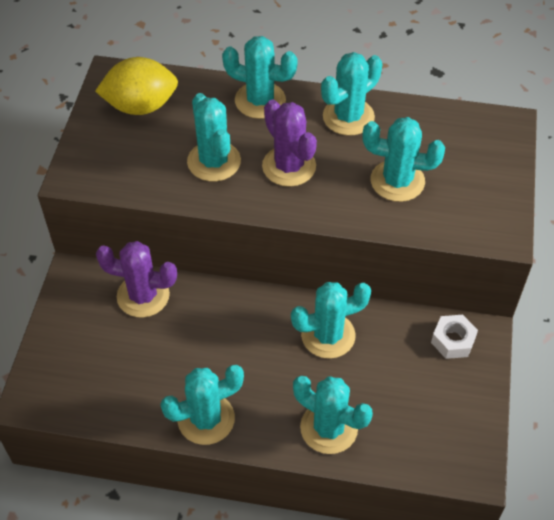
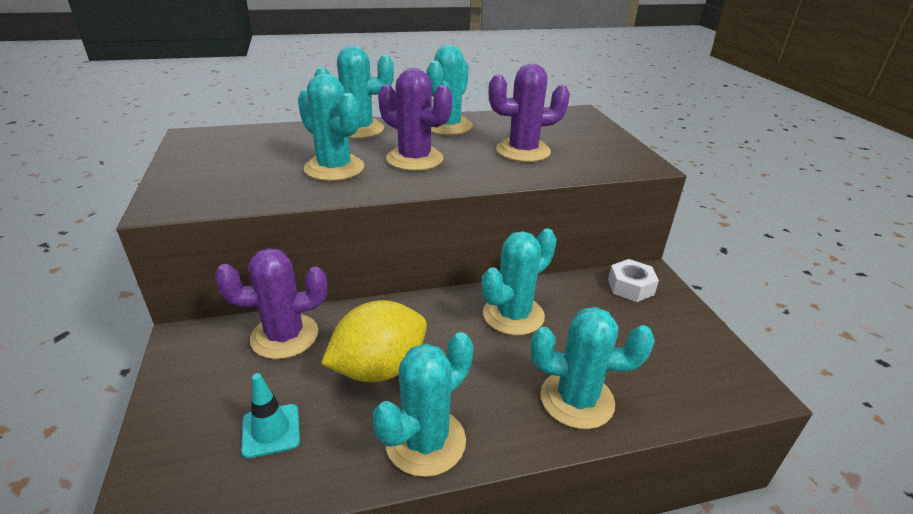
camera: 25 degrees left, 20 degrees down
(111, 374) = (271, 430): none -> turquoise traffic cone
(141, 106) = (233, 148): yellow lemon -> yellow lemon (379, 368)
(397, 181) = (523, 151): turquoise cactus -> purple cactus

